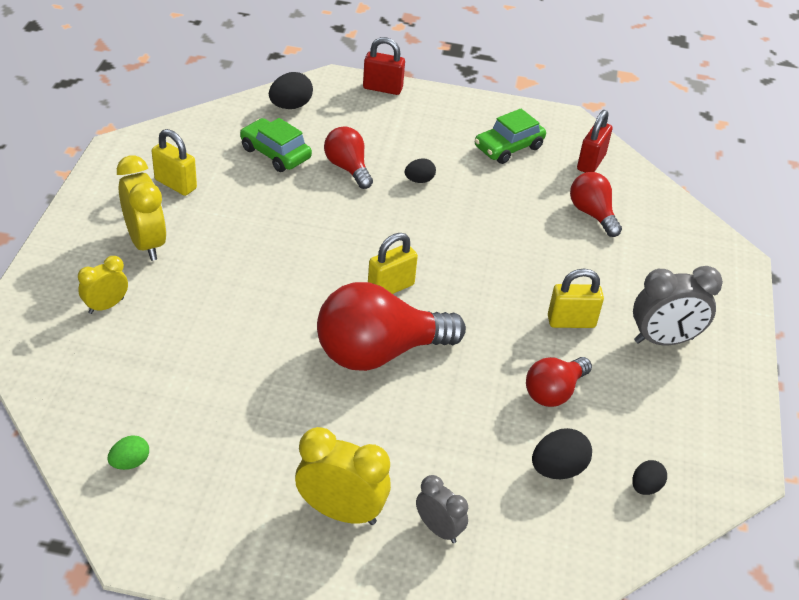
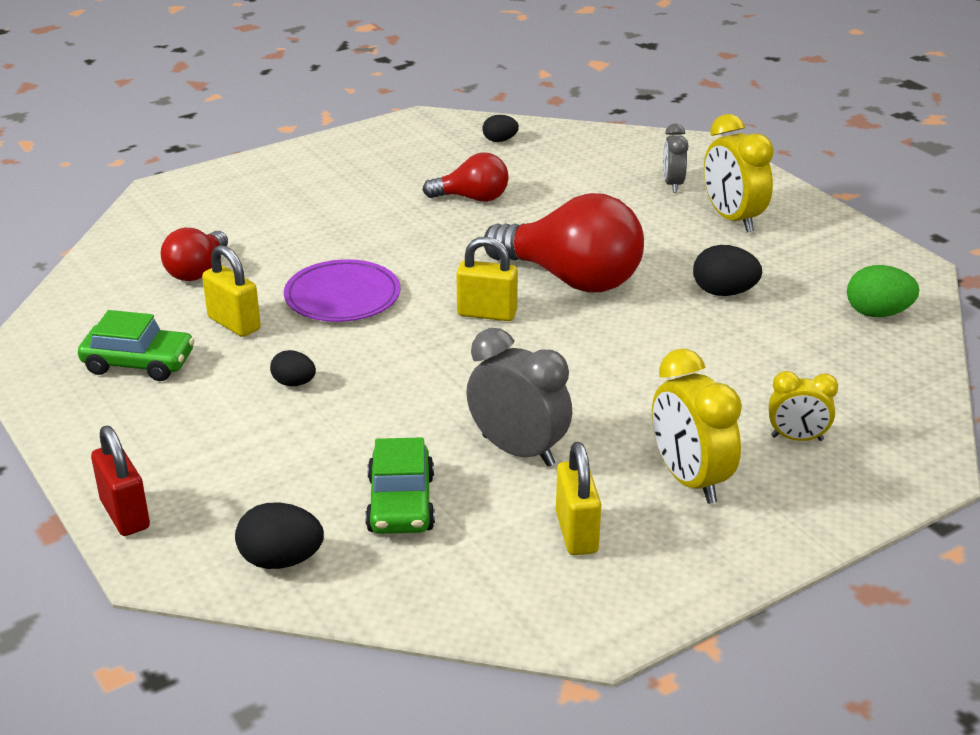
camera: 130 degrees left, 10 degrees down
(130, 462) = (877, 313): green egg -> green egg, size x1.56
(146, 243) = (689, 480): yellow clock -> yellow clock turned 45 degrees counterclockwise
(348, 168) = (345, 438): red light bulb -> none
(488, 247) = (342, 296): none -> purple plate
(557, 469) = (543, 170): black egg -> black egg (724, 292)
(571, 321) = (378, 222): yellow padlock -> yellow padlock (234, 324)
(591, 163) = (97, 306): red padlock -> none
(663, 340) = (332, 182): grey clock -> grey clock (518, 450)

